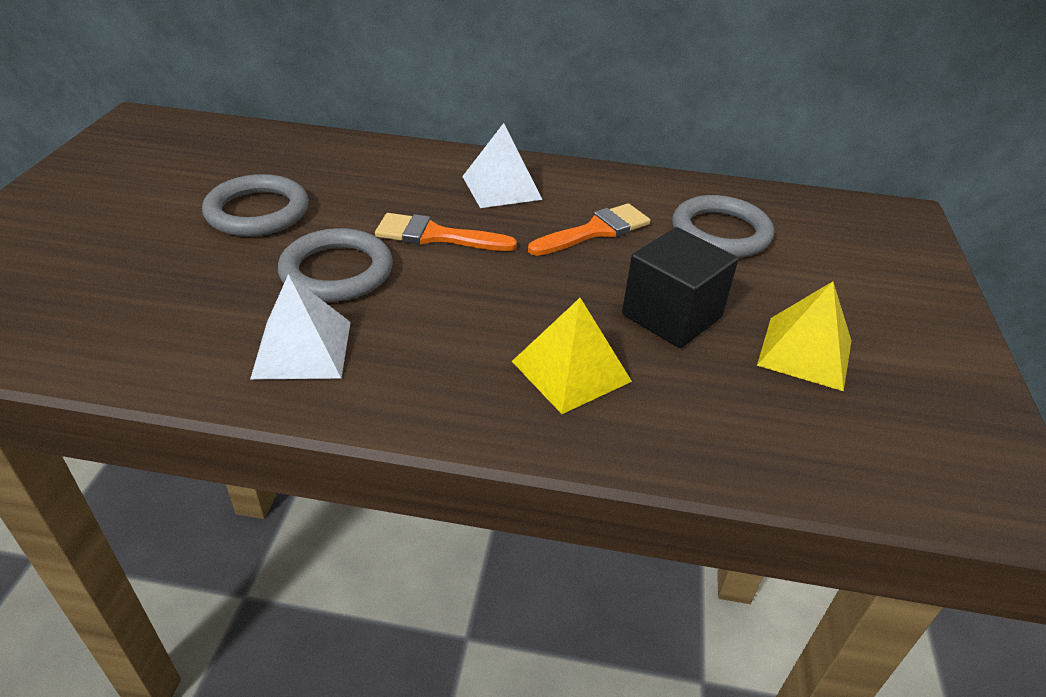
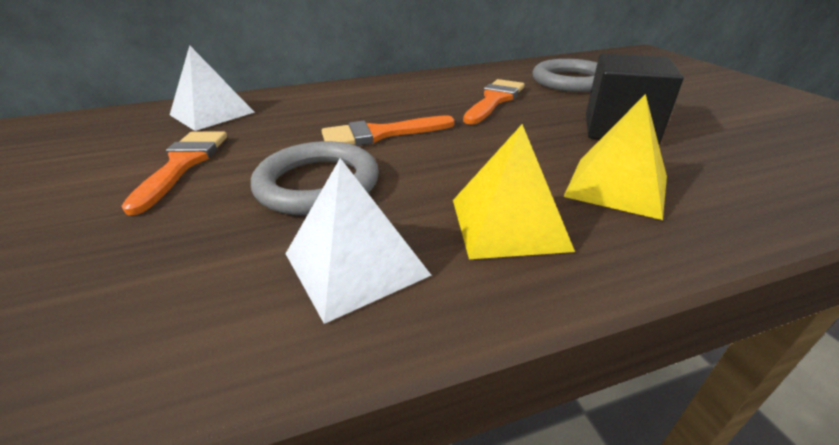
camera: 25 degrees left, 5 degrees down
(257, 212) = (183, 164): grey ring -> orange brush
(501, 187) = (394, 95): white pyramid -> white pyramid (212, 113)
(805, 352) = (725, 122): yellow pyramid -> yellow pyramid (508, 223)

